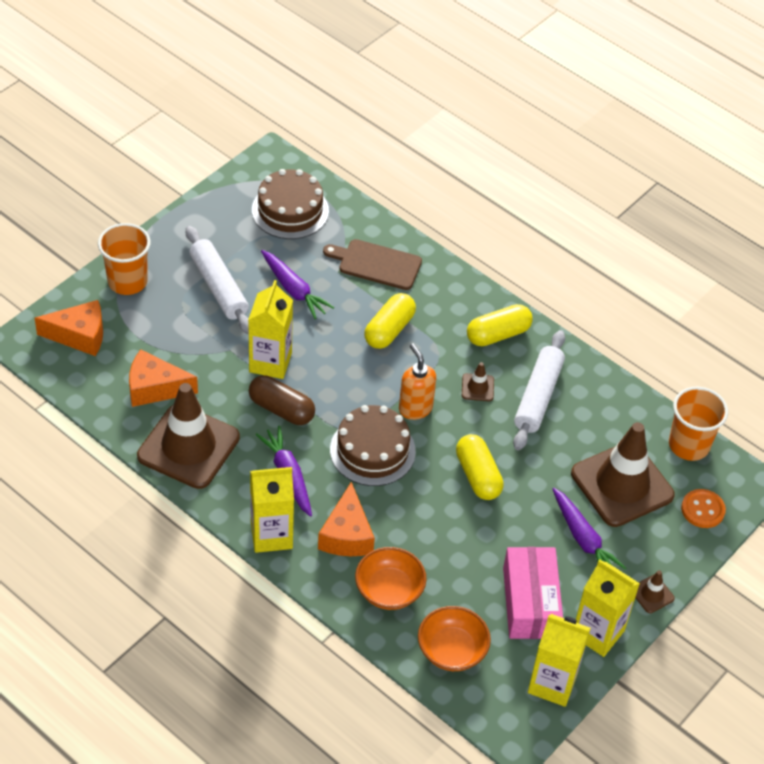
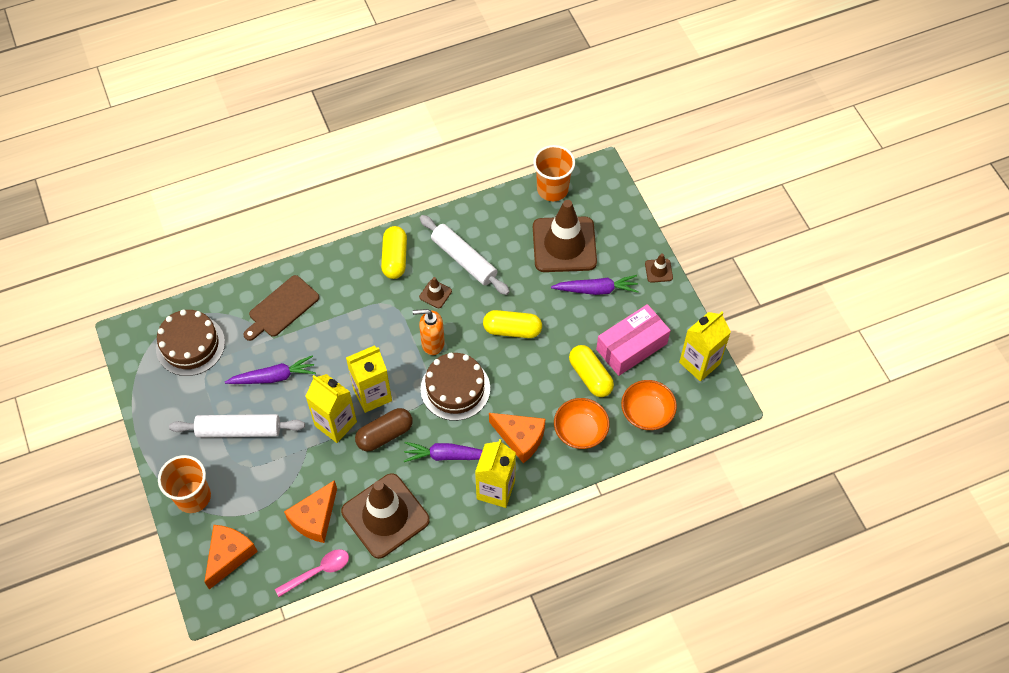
camera: 60 degrees left, 10 degrees up
(98, 414) = (318, 571): none -> pink spoon
(389, 330) = (350, 328): yellow capsule -> yellow capsule (590, 376)
(530, 602) = (631, 346): pink box -> pink box turned 60 degrees counterclockwise
(598, 633) = (673, 317): yellow carton -> yellow carton (372, 395)
(702, 510) = (608, 208): orange button -> none

